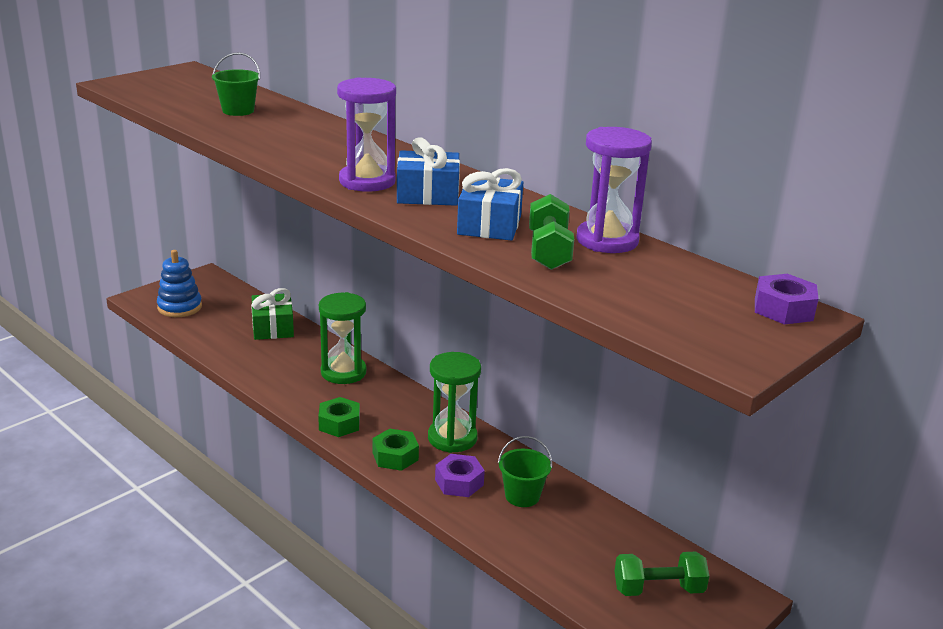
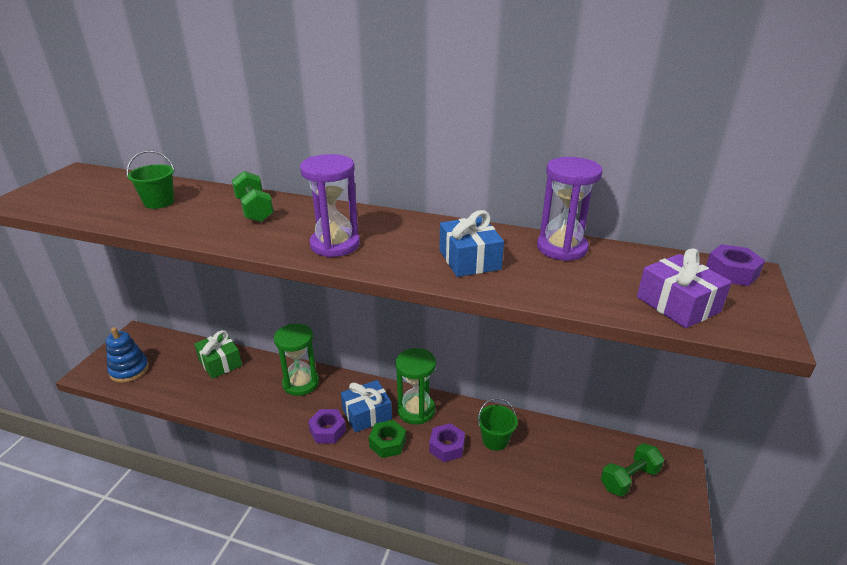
camera: 25 degrees left, 5 degrees up
(339, 423) = (327, 431): green nut -> purple nut
(427, 194) = (394, 244): blue gift -> blue gift (367, 414)
(549, 251) = (536, 271): green dumbbell -> green dumbbell (254, 210)
(668, 315) = (677, 304): none -> purple gift

